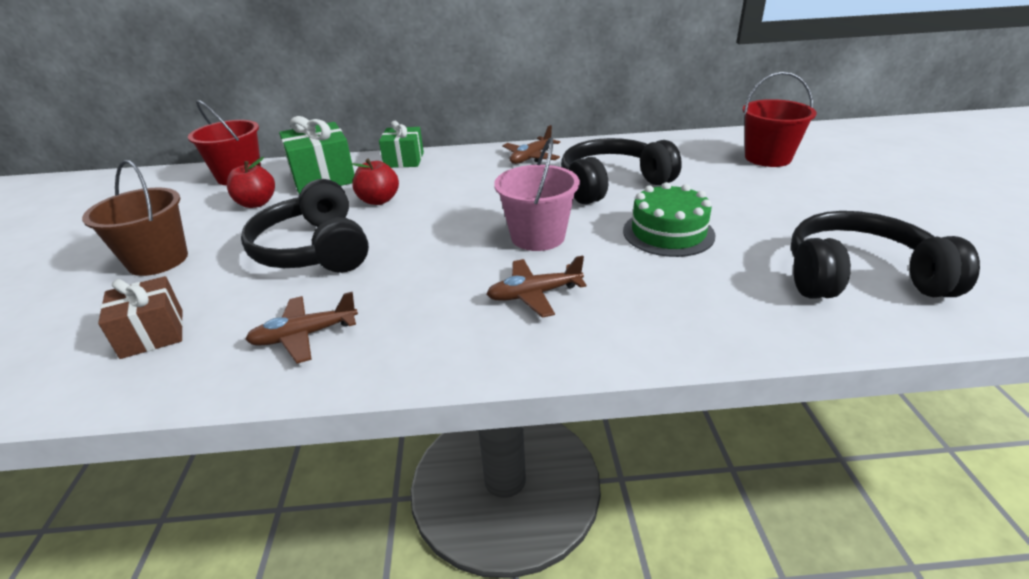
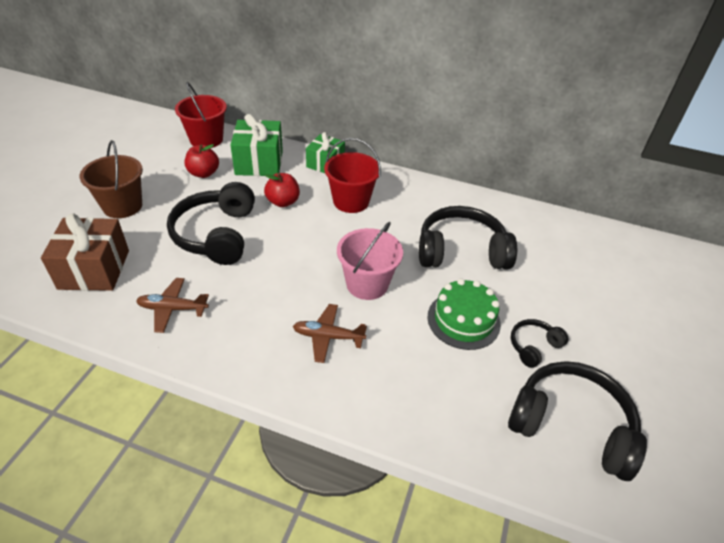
camera: 20 degrees right, 10 degrees up
(152, 333) = (94, 269): brown gift -> brown gift, size x1.52
(531, 157) = (420, 196): brown plane -> none
(757, 230) = (534, 346): none -> black headphones
(768, 158) = (615, 272): red bucket -> red bucket (351, 201)

